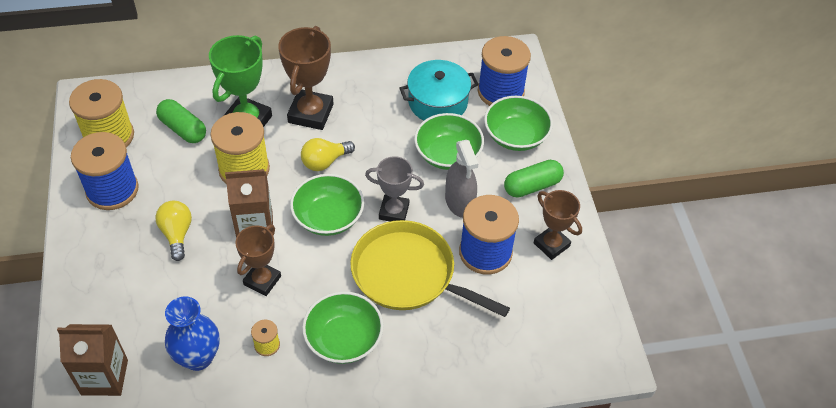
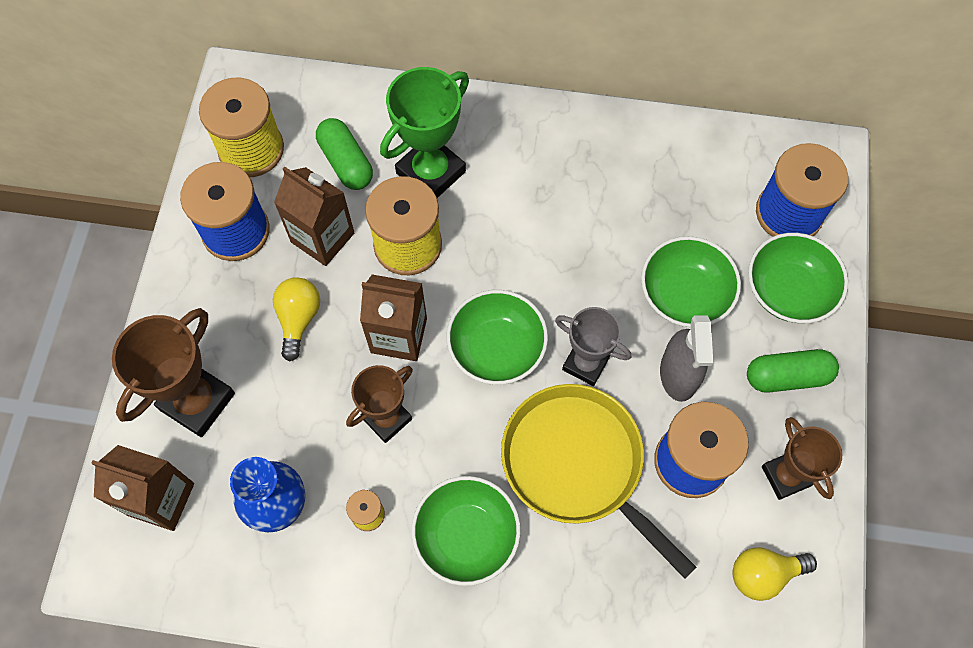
camera: 20 degrees right, 15 degrees up
(179, 179) = (322, 237): none -> brown carton
(310, 113) = (517, 181): brown trophy -> brown trophy (197, 401)
(325, 162) = (515, 261): yellow light bulb -> yellow light bulb (763, 574)
(438, 102) = (695, 207): turquoise pot -> none

